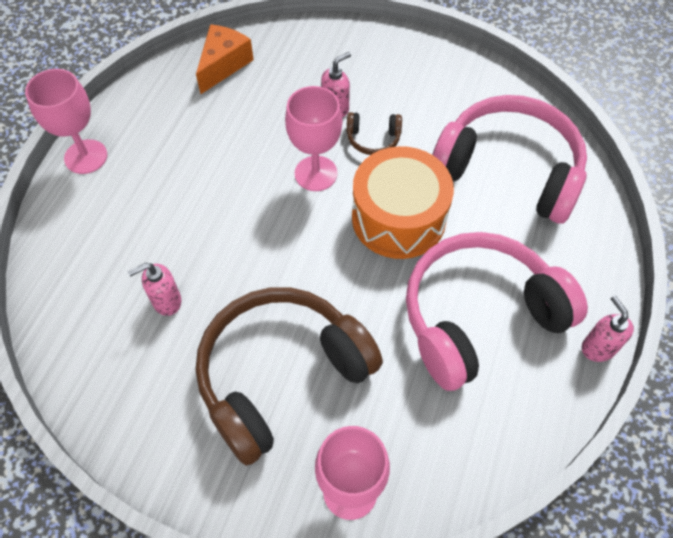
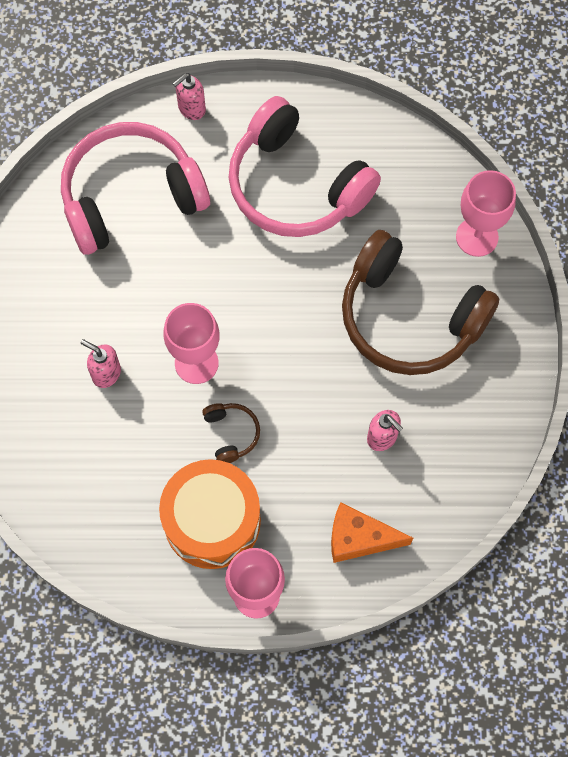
camera: 110 degrees left, 10 degrees up
(223, 65) = (82, 511): orange cheese -> orange cheese (359, 538)
(373, 139) = (135, 325): brown headphones -> brown headphones (231, 434)
(398, 218) = (221, 275): orange drum -> orange drum (212, 521)
(509, 170) = (131, 196): pink headphones -> pink headphones turned 60 degrees clockwise
(598, 348) = (290, 96): pink soap dispenser -> pink soap dispenser (191, 109)

